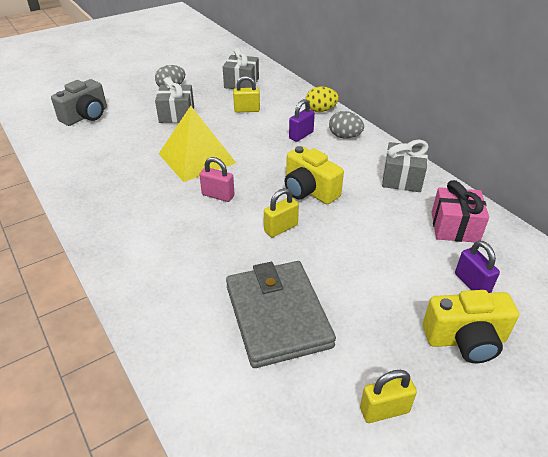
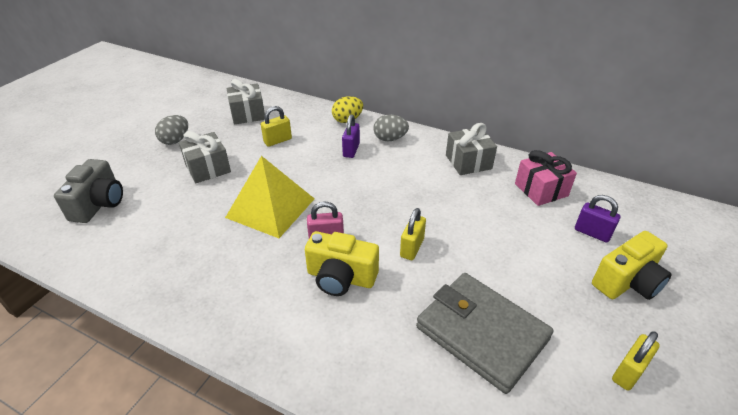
camera: 30 degrees left, 0 degrees up
(309, 191) = (404, 201): yellow camera -> yellow camera (341, 278)

